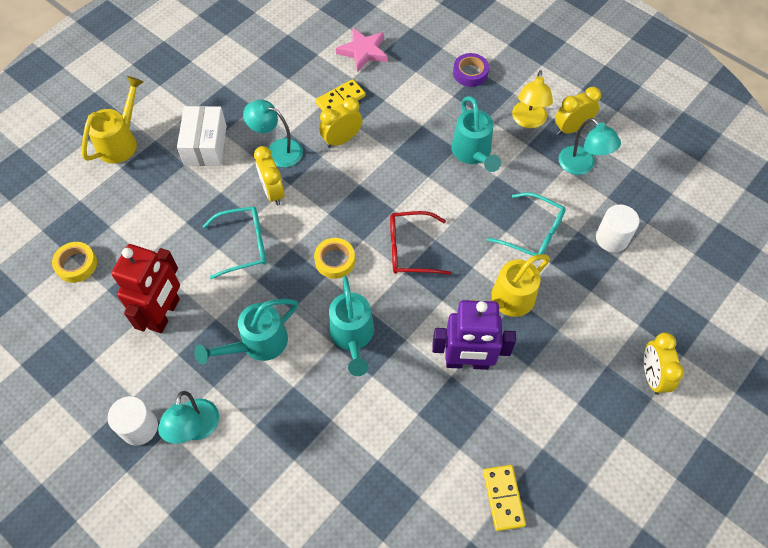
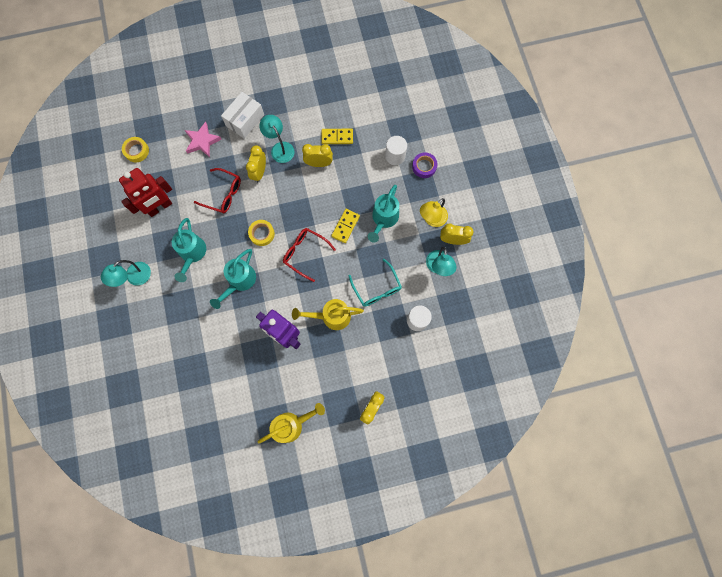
camera: 35 degrees right, 15 degrees up
(120, 142) = (203, 90): yellow watering can -> yellow watering can (291, 425)
(139, 427) = (110, 259): white cylinder -> white cylinder (395, 156)
(244, 245) = (223, 194): turquoise glasses -> red glasses
(258, 343) = (192, 254): turquoise watering can -> turquoise watering can turned 90 degrees counterclockwise
(363, 51) = (374, 113): pink star -> pink star (202, 141)
(503, 498) = (248, 412): yellow domino -> yellow domino (345, 226)

